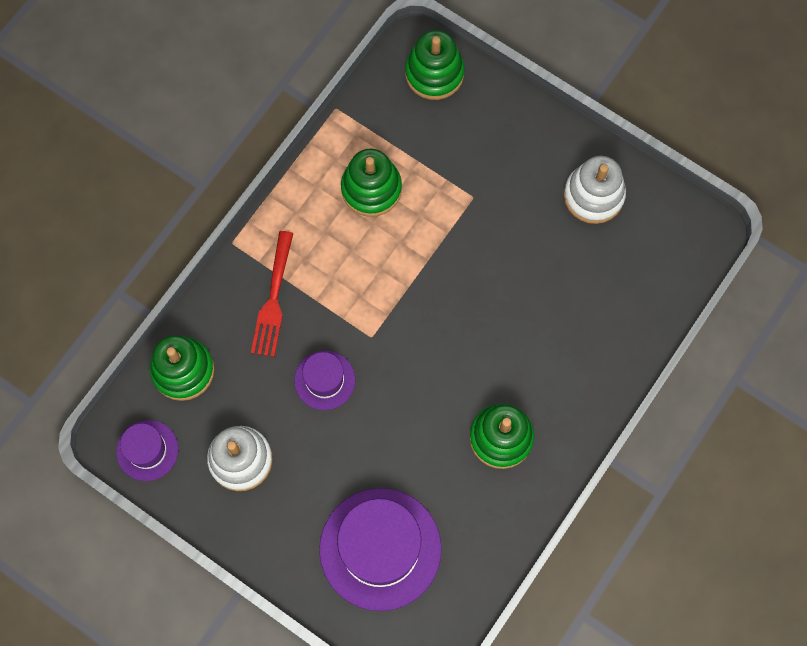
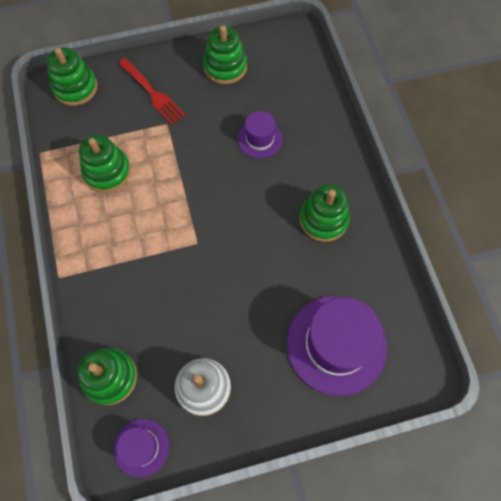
camera: 50 degrees left, 5 degrees down
(273, 298) = (118, 281): red fork -> red fork (152, 93)
(324, 380) = (199, 292): purple hat -> purple hat (259, 139)
(593, 195) = (225, 66): white stacking toy -> green stacking toy

